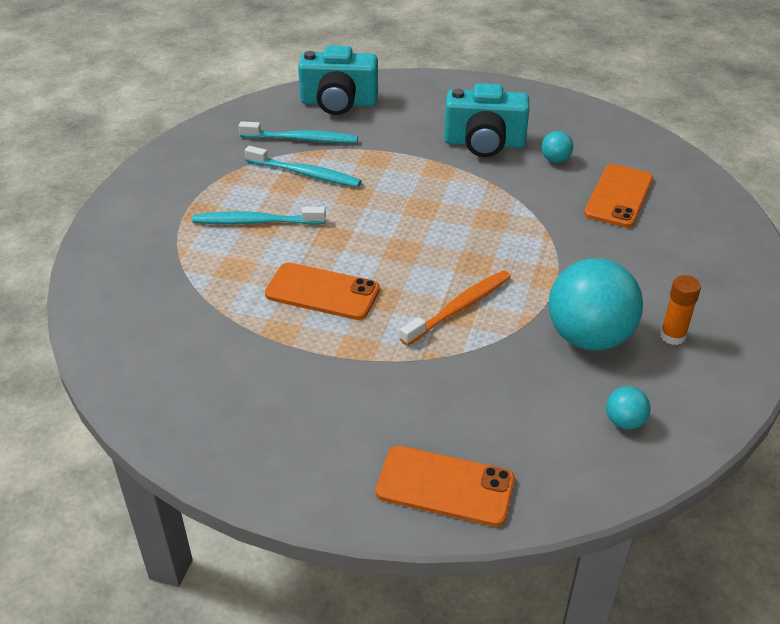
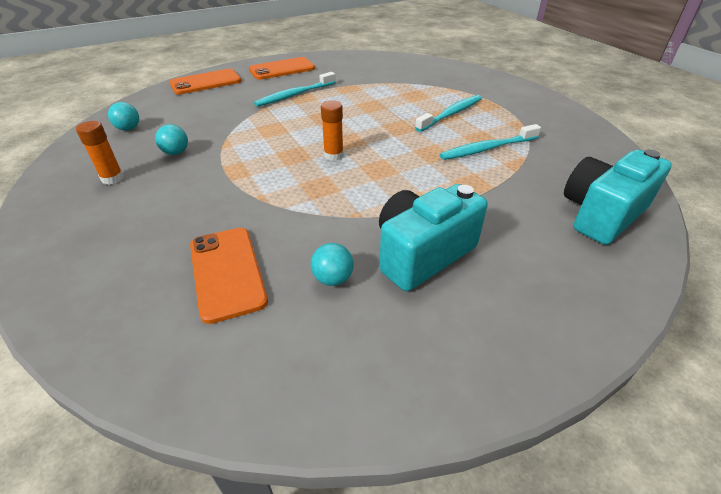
camera: 135 degrees right, 0 degrees up
(301, 139) = (544, 168): turquoise toothbrush -> turquoise toothbrush (294, 95)
(322, 292) = (356, 106): orange phone -> orange phone (282, 69)
(439, 242) = (333, 155): none -> orange glue stick
(459, 308) = (273, 131): orange toothbrush -> none
(588, 337) = (176, 153): turquoise ball -> turquoise ball, size x0.43

